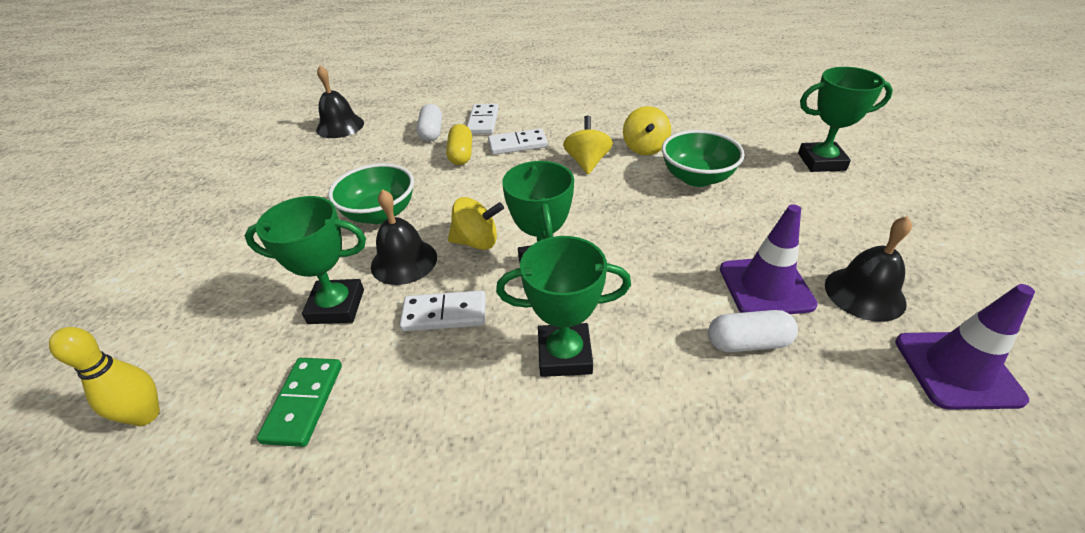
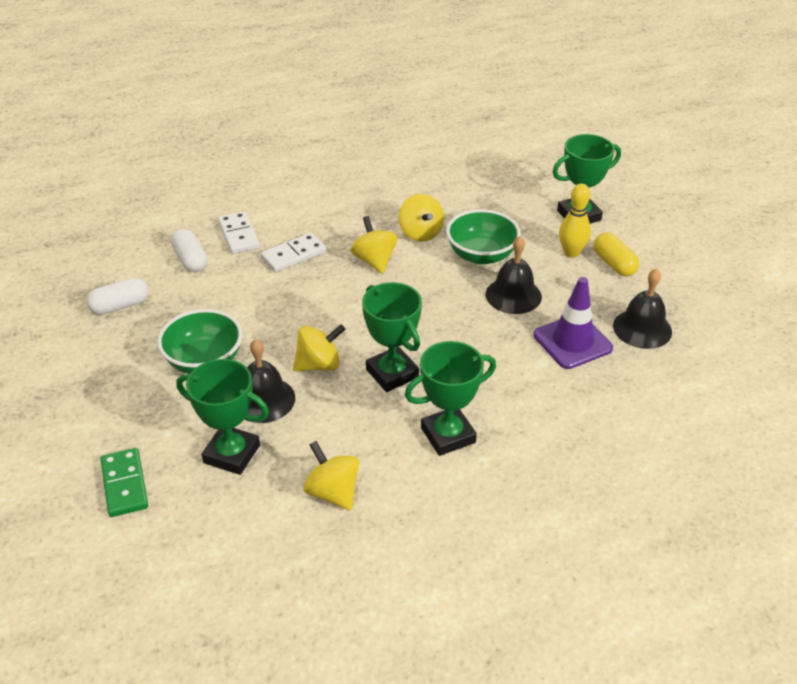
camera: 25 degrees left, 0 degrees up
(146, 415) = (137, 581): yellow bowling pin -> yellow bowling pin (571, 253)
(304, 402) = (266, 530): green domino -> green domino (124, 484)
(336, 306) = (232, 454): green trophy -> green trophy turned 45 degrees clockwise
(340, 126) = (75, 274): black bell -> black bell (513, 295)
(400, 381) = (332, 492): none -> yellow spinning top
(444, 314) = (333, 433): white domino -> none
(461, 154) = (242, 279): yellow capsule -> yellow capsule (614, 264)
(748, 342) = (574, 388): white capsule -> white capsule (120, 306)
(957, 370) = (711, 368): purple traffic cone -> none

